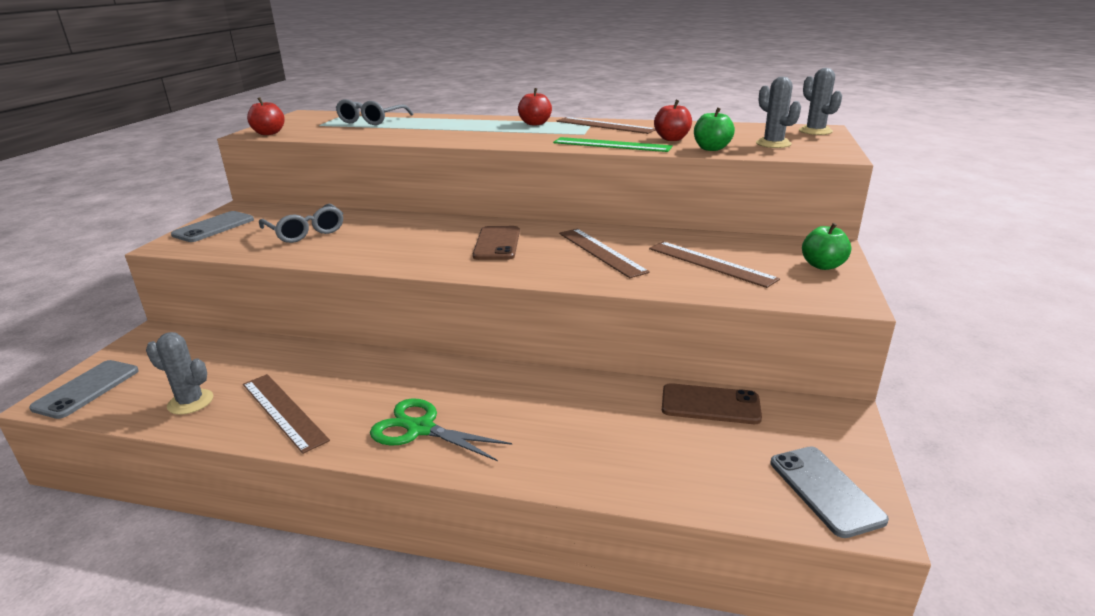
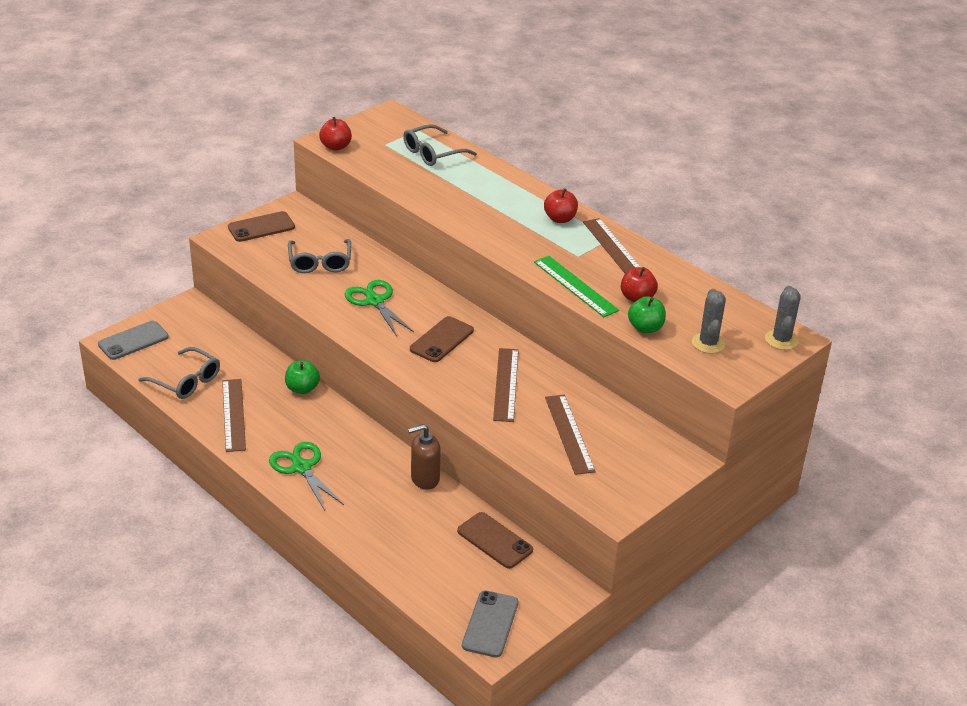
camera: 30 degrees right, 10 degrees up
(190, 402) = (186, 381): grey cactus -> grey glasses
(214, 227) = (261, 227): grey phone -> brown phone
(395, 239) = (375, 301): none -> green scissors
(571, 382) = (424, 479): none -> brown soap dispenser
(822, 265) = (648, 475): green apple -> green apple (302, 389)

